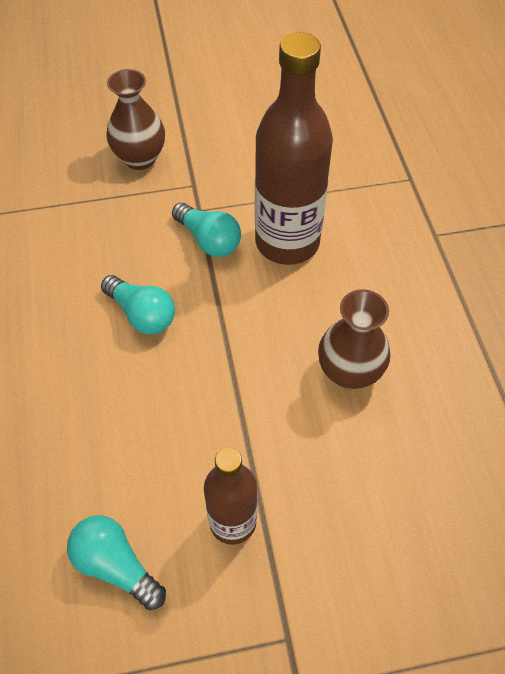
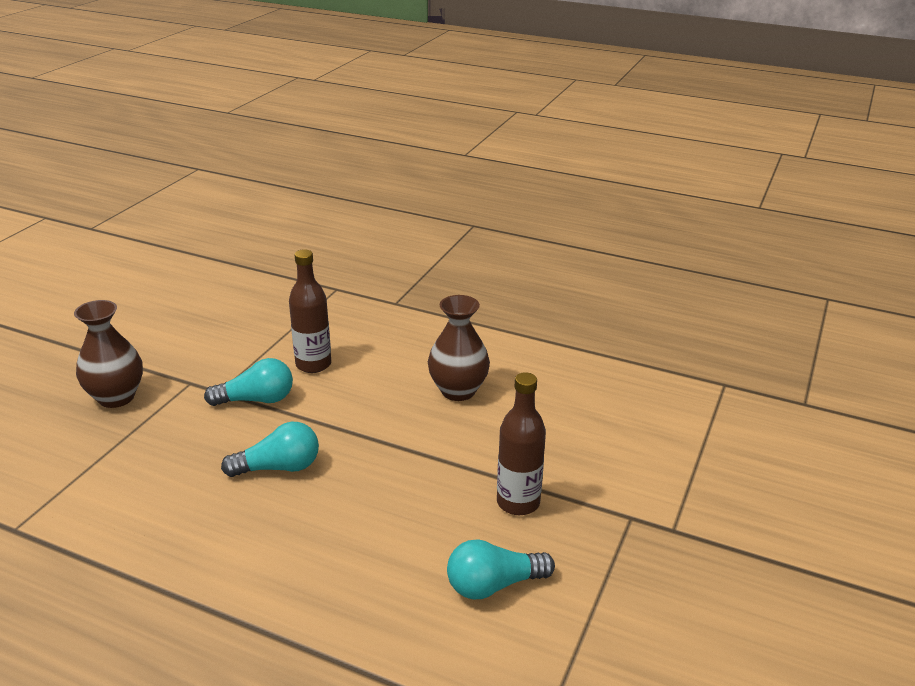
camera: 55 degrees left, 25 degrees down
(287, 242) = (313, 364): brown bottle -> brown bottle, size x0.58

